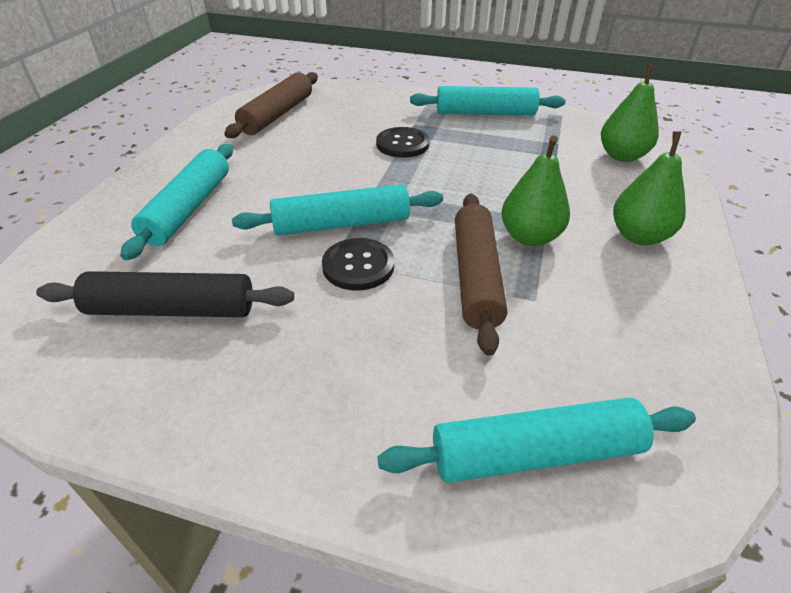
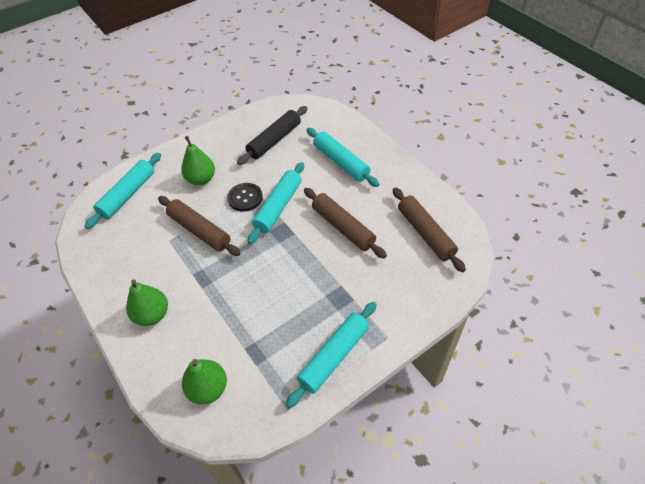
camera: 130 degrees right, 10 degrees up
(323, 161) = (343, 227): none -> brown rolling pin
(402, 144) = (331, 275): black button -> none
(529, 237) = (199, 269): green pear -> green pear (201, 179)

